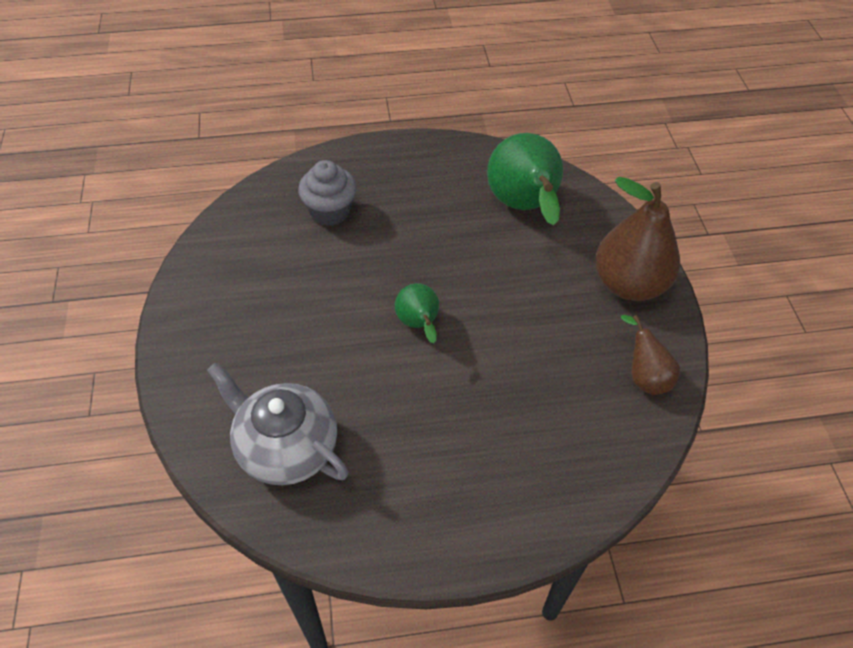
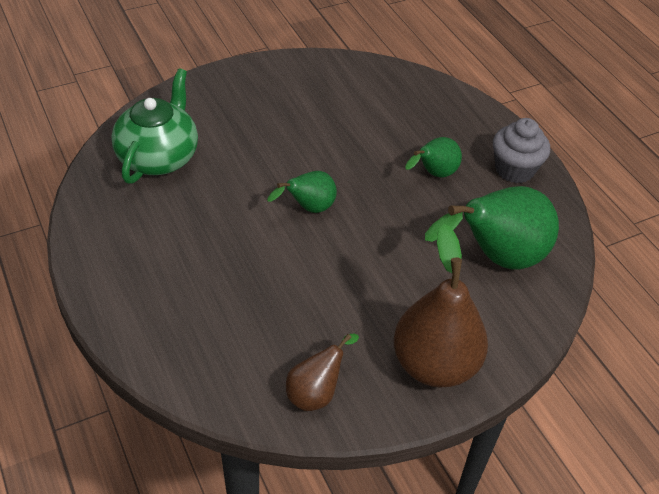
camera: 70 degrees right, 5 degrees down
(286, 447) = (159, 157): grey teapot -> green teapot
(330, 211) = (410, 123): grey cupcake -> grey cupcake (514, 169)
(408, 216) = (434, 174): none -> green pear

